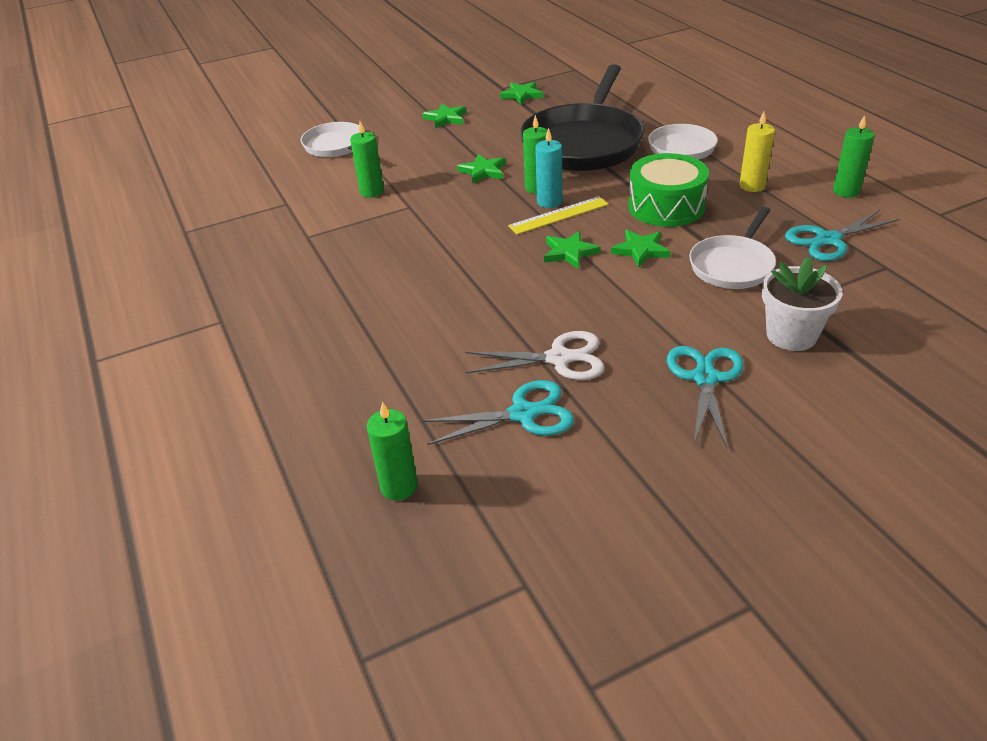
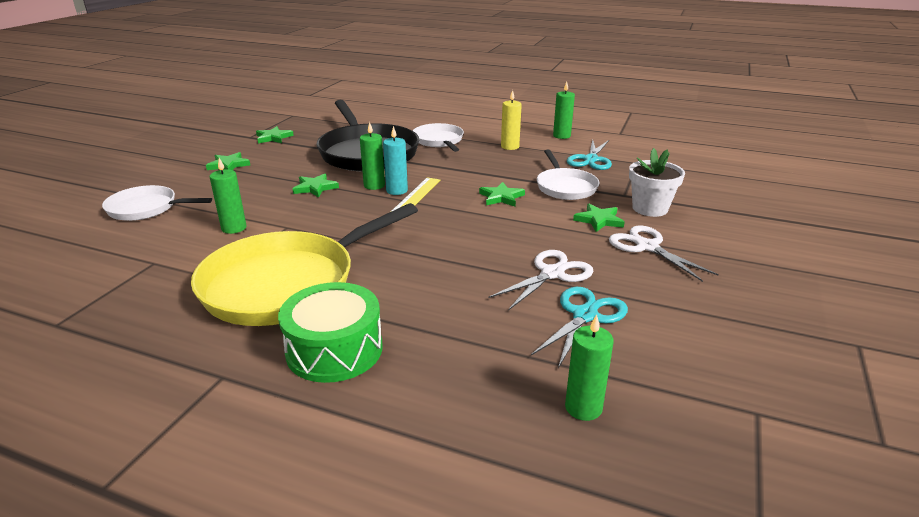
camera: 45 degrees left, 10 degrees down
(344, 263) = (287, 283): none -> yellow pan
(569, 252) = (458, 213): green star -> green star (599, 220)
(666, 206) = (478, 170): green drum -> green drum (334, 349)
(705, 378) = (647, 247): turquoise scissors -> white scissors

